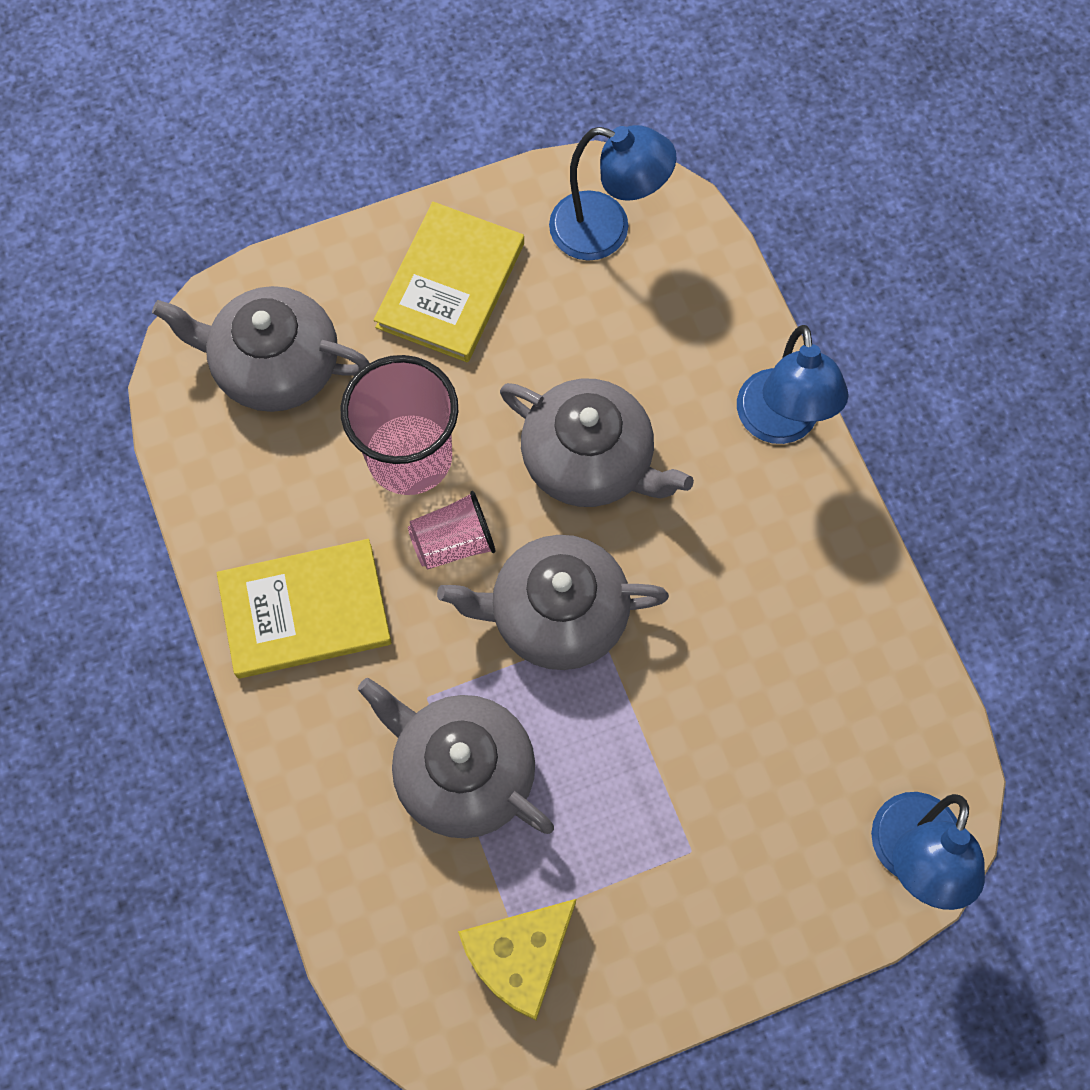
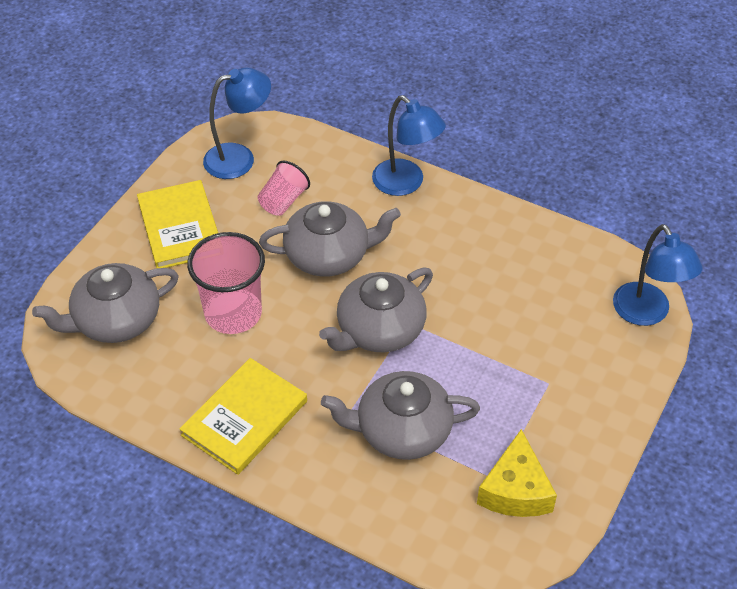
camera: 40 degrees left, 20 degrees down
(453, 542) = (294, 335): pink cup -> pink cup (283, 201)

